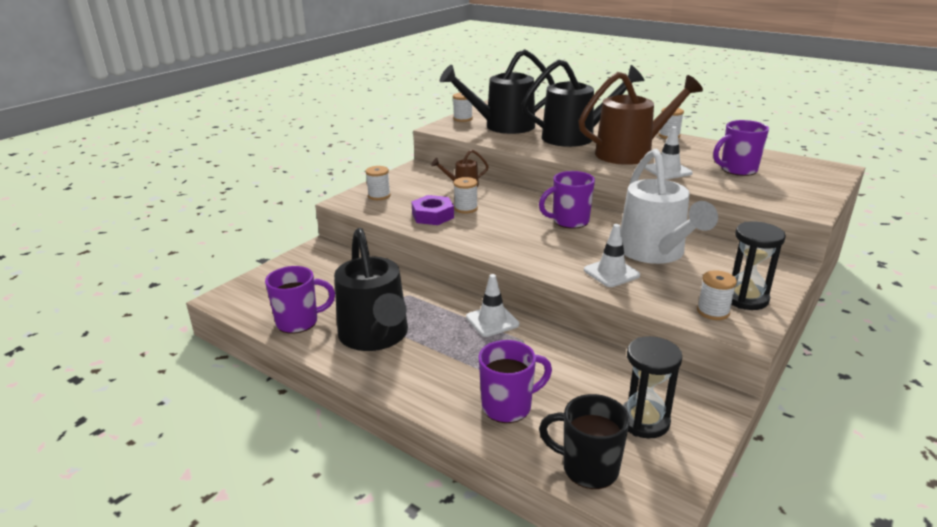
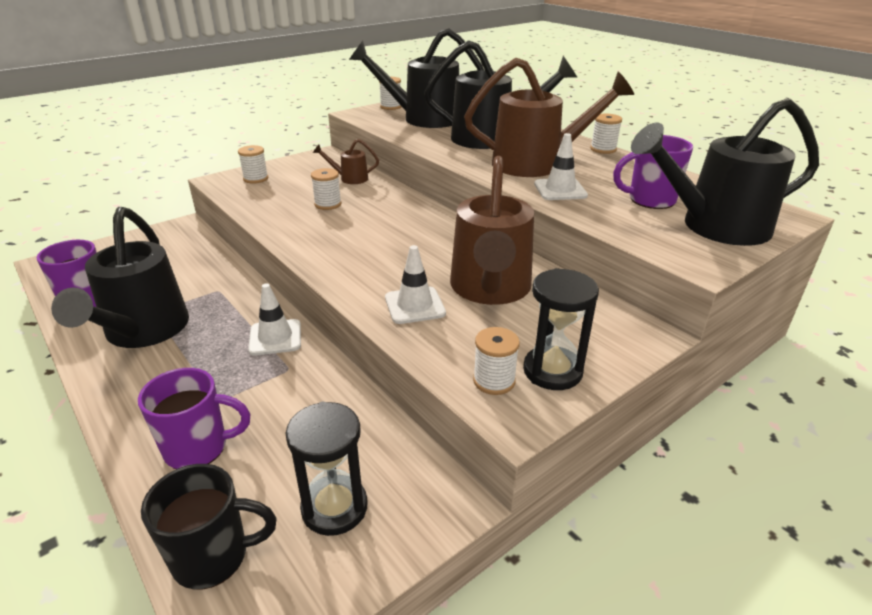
camera: 15 degrees right, 5 degrees up
(433, 215) = (286, 207): purple nut -> none
(569, 221) = (425, 235): purple mug -> none
(588, 468) = (213, 557): black mug -> black mug turned 135 degrees clockwise
(655, 253) = (490, 290): white watering can -> brown watering can
(795, 183) = (713, 227): none -> black watering can

